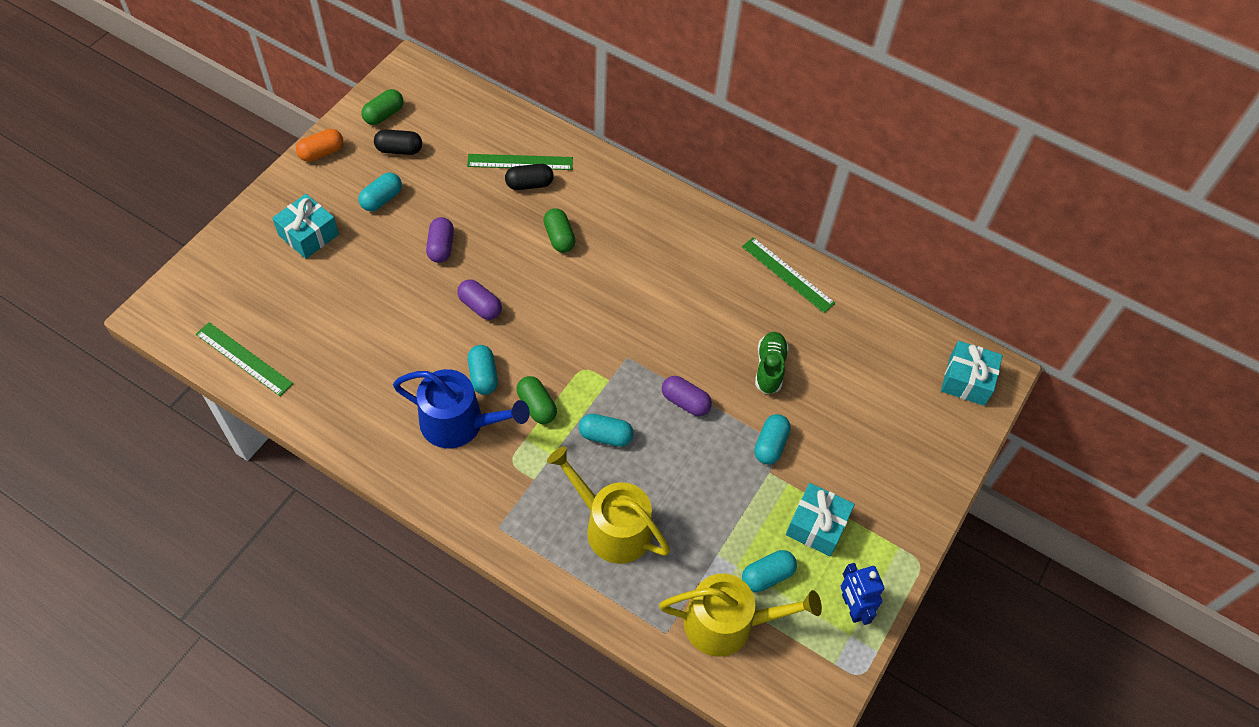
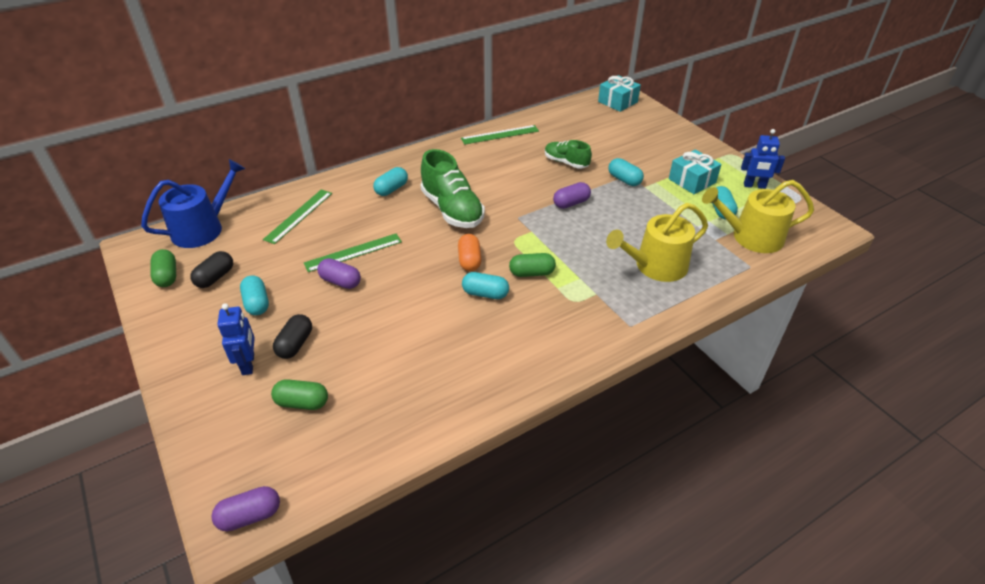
camera: 60 degrees left, 15 degrees down
(244, 359) = (352, 456): green ruler -> green ruler (353, 252)
(308, 235) = (248, 364): turquoise gift -> blue robot
(322, 153) = (163, 328): orange capsule -> orange capsule (469, 260)
(459, 423) = (521, 320): blue watering can -> blue watering can (203, 228)
(480, 306) = (417, 276): purple capsule -> purple capsule (250, 516)
(529, 184) = (324, 217): black capsule -> black capsule (295, 344)
(559, 237) = (388, 217): green capsule -> green capsule (302, 402)
(605, 289) = (452, 210): none -> green shoe
(605, 436) = (578, 247): turquoise capsule -> turquoise capsule (391, 189)
(728, 623) = (751, 237): yellow watering can -> yellow watering can turned 120 degrees counterclockwise

